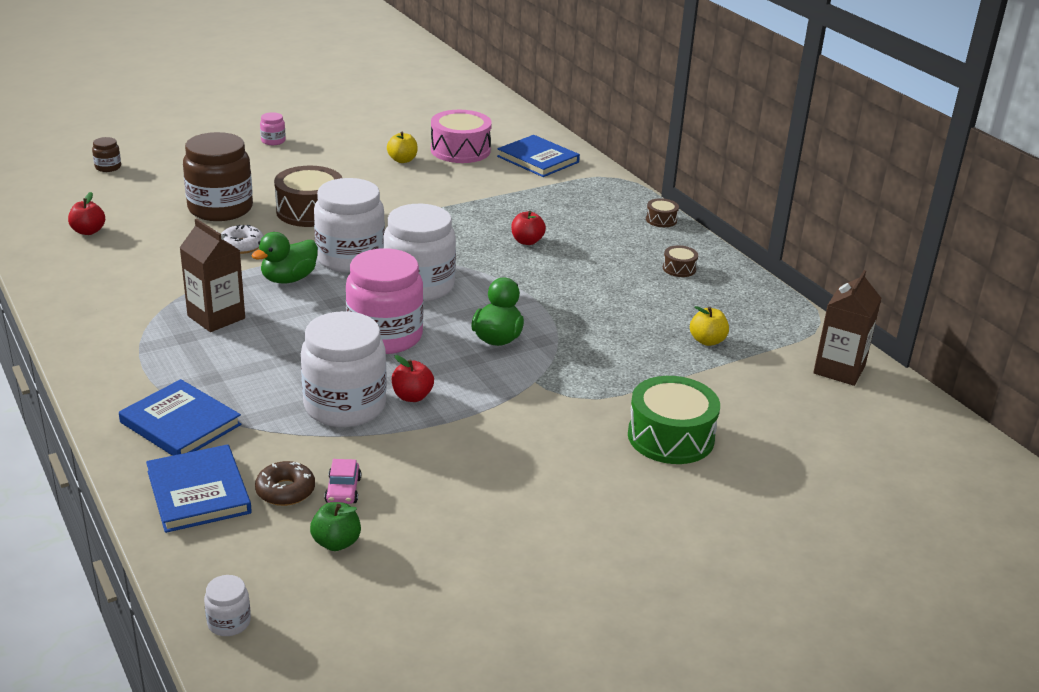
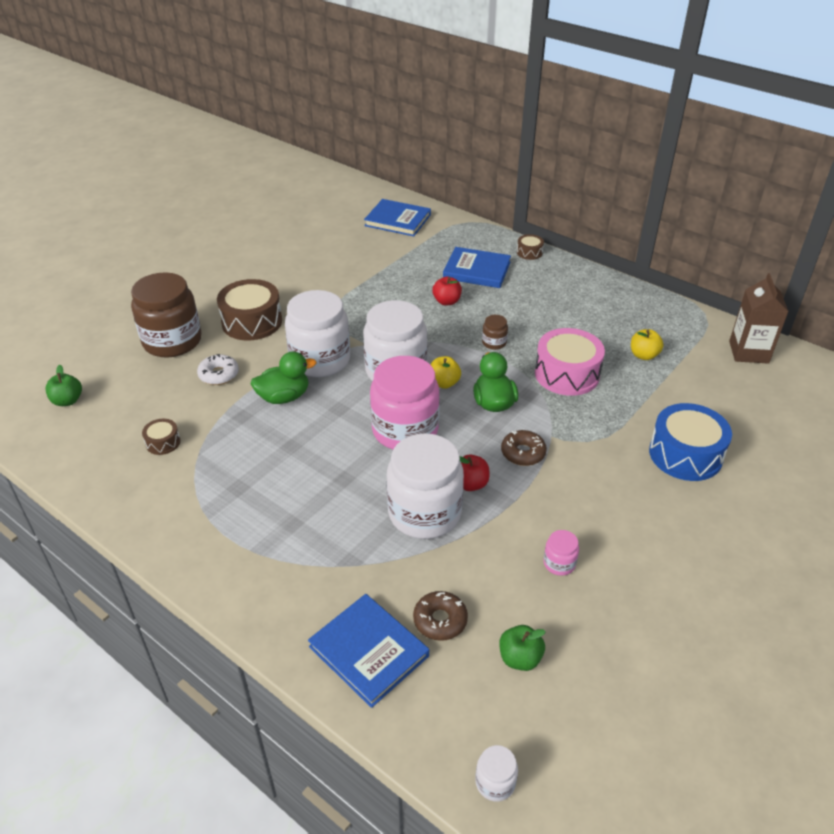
camera: 20 degrees left, 10 degrees up
(88, 231) = (67, 401): red apple -> green apple
(108, 167) = (37, 326): brown jar -> brown jar (494, 343)
(180, 424) = (300, 583): blue book -> blue book (476, 270)
(216, 317) = (250, 457): brown carton -> none
(273, 141) = (169, 258): pink jar -> pink jar (559, 563)
(289, 279) = (284, 397): green duck -> green duck turned 135 degrees counterclockwise
(343, 490) = (486, 601): pink car -> none
(402, 160) = (292, 249): yellow apple -> yellow apple (444, 383)
(460, 150) = (331, 227): pink drum -> pink drum (567, 374)
(490, 387) = (523, 453): none -> brown donut
(670, 437) = (685, 454): green drum -> blue drum
(679, 268) = (575, 294): brown drum -> brown drum (163, 442)

